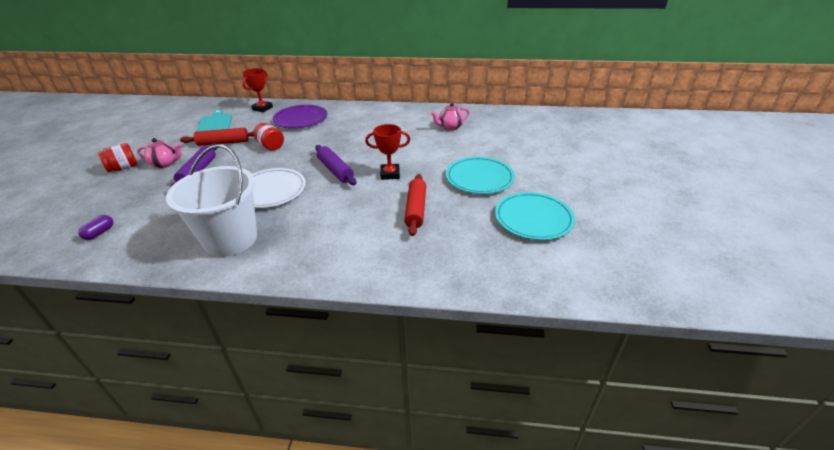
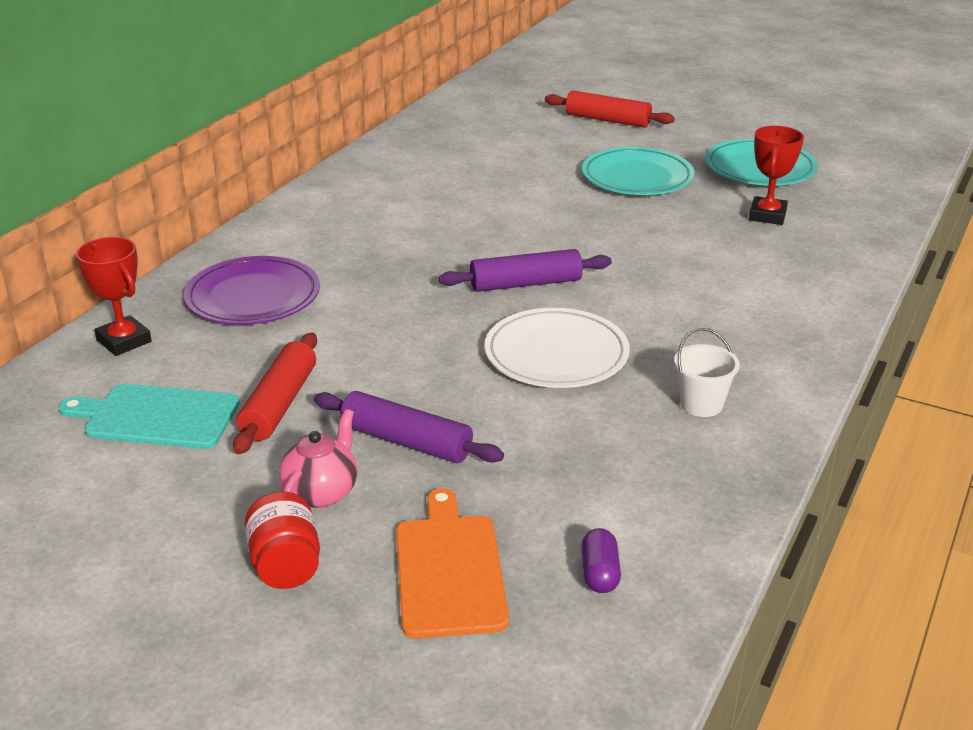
camera: 70 degrees left, 5 degrees down
(99, 233) = (599, 573): purple capsule -> purple capsule turned 45 degrees clockwise
(112, 199) = (449, 570): none -> orange cutting board
(231, 239) = (701, 404): white bucket -> white bucket, size x0.43
(270, 146) = (358, 343): red jar -> none
(390, 174) = (576, 239): red trophy -> red trophy (767, 215)
(416, 209) = (696, 236): red rolling pin -> red rolling pin (607, 120)
(450, 127) = (449, 163): pink teapot -> none

